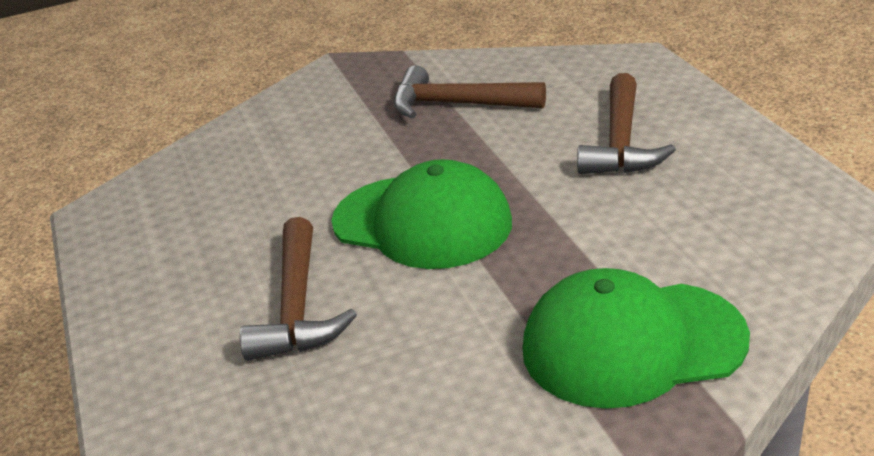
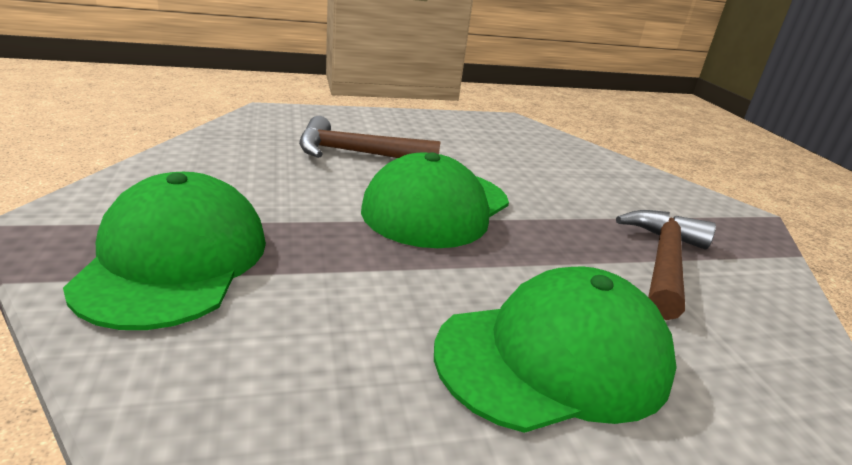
camera: 90 degrees right, 5 degrees down
(621, 142) = (554, 357): brown hammer -> green cap

